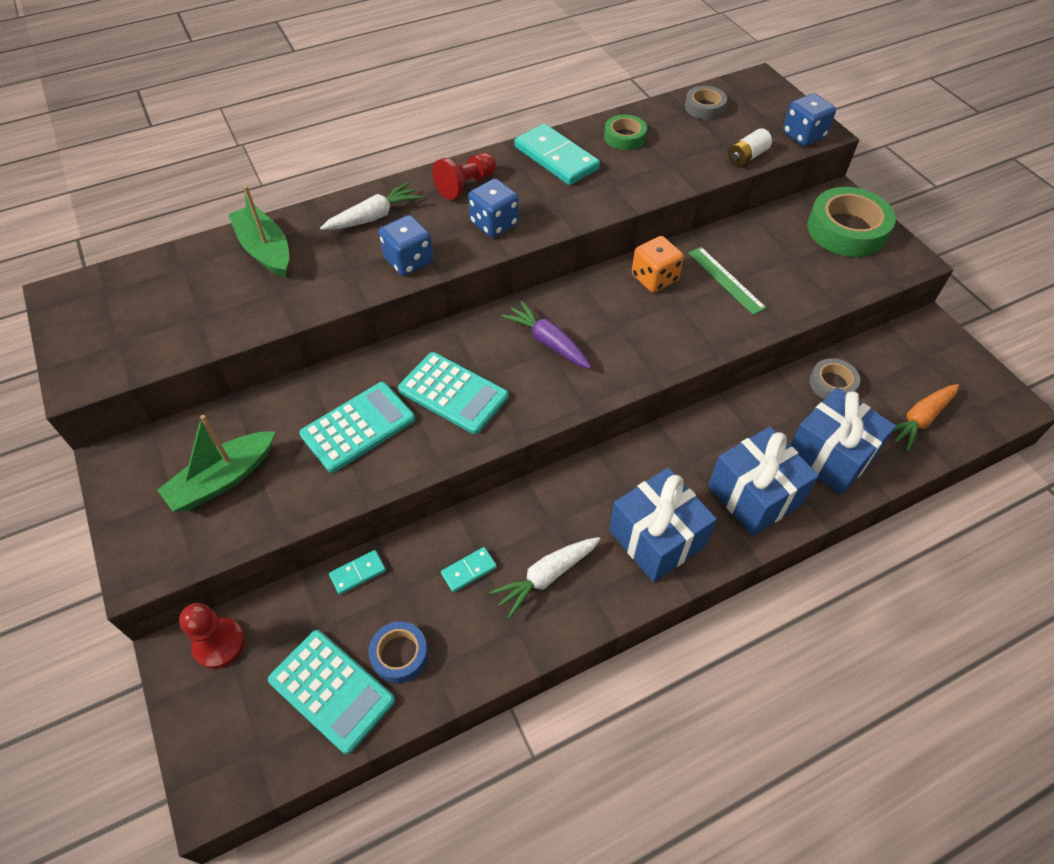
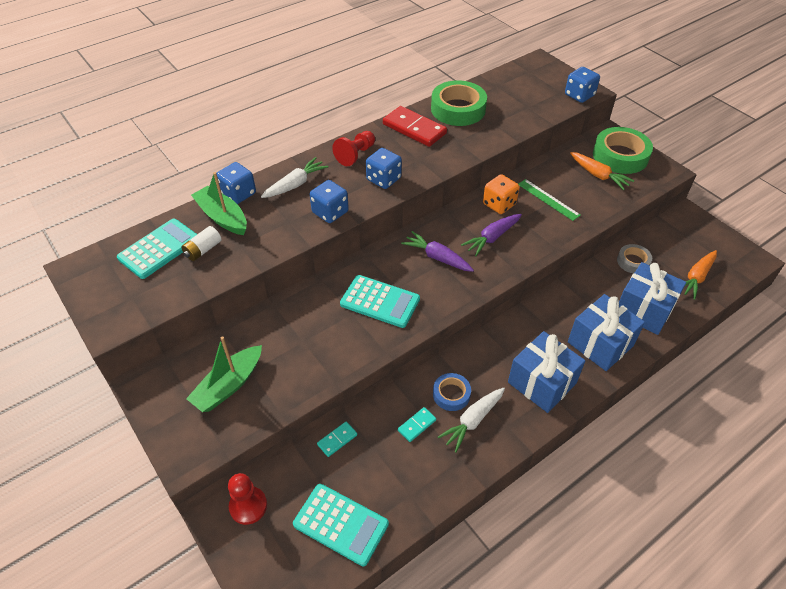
camera: 10 degrees left, 5 degrees down
(295, 221) = (238, 194): none -> blue dice
(358, 427) = (318, 334): turquoise calculator -> turquoise calculator (159, 249)
(399, 654) = (383, 491): blue tape -> blue tape (451, 394)
(556, 158) = (414, 129): turquoise domino -> red domino
(624, 137) = (458, 109): green tape -> green tape, size x1.85
(631, 324) = (492, 238): none -> purple carrot
(704, 107) = (507, 83): grey tape -> none
(747, 157) = (545, 114): white battery -> white battery (203, 250)
(807, 254) = (598, 175): none -> orange carrot

